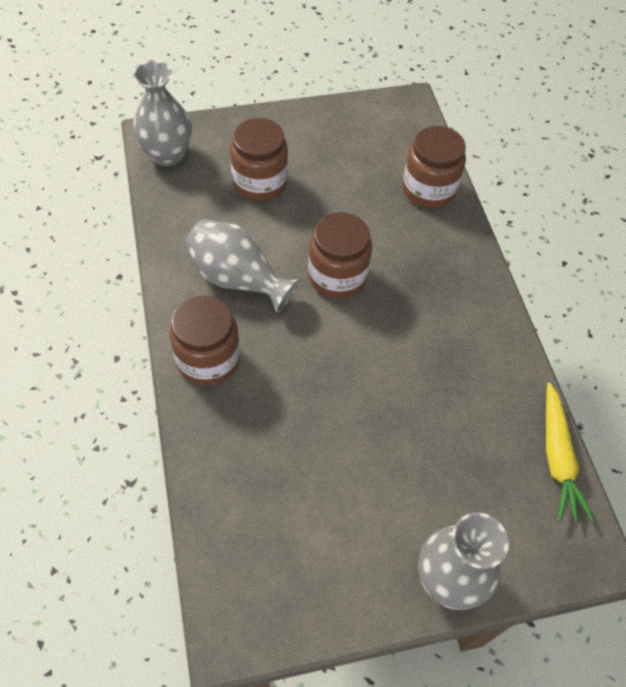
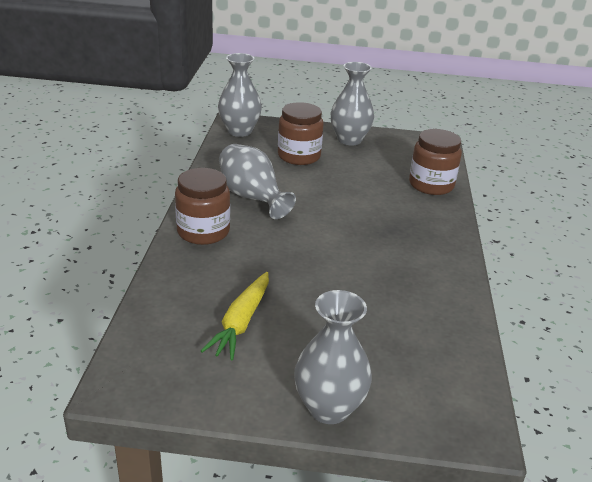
camera: 20 degrees right, 25 degrees down
(307, 131) = (349, 140): none -> grey vase
(337, 276) = (331, 212): brown jar -> none
(557, 458) = (472, 359): yellow carrot -> yellow carrot (241, 322)

